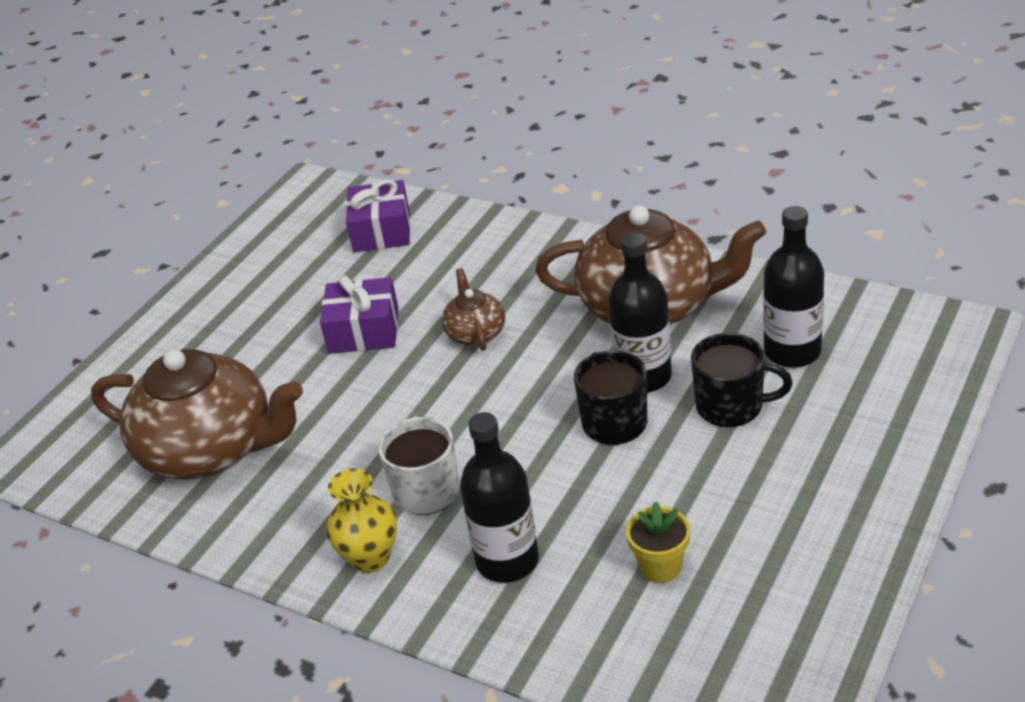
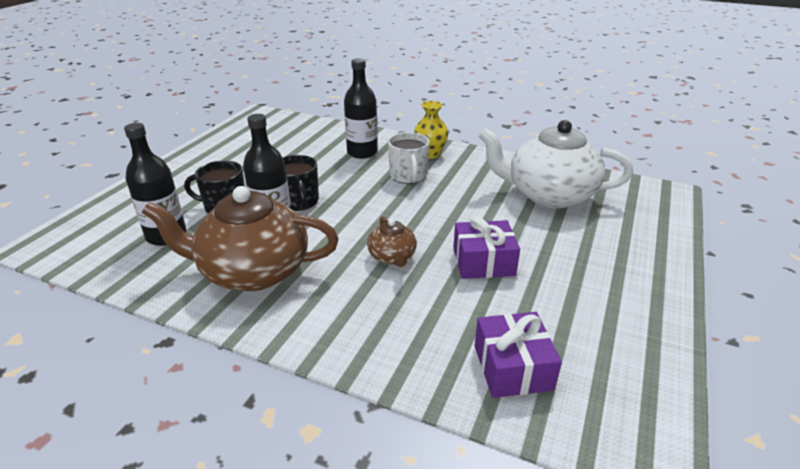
camera: 170 degrees right, 5 degrees down
(211, 450) = (548, 195): brown teapot -> white teapot
(660, 567) = (290, 150): yellow flower pot -> none

